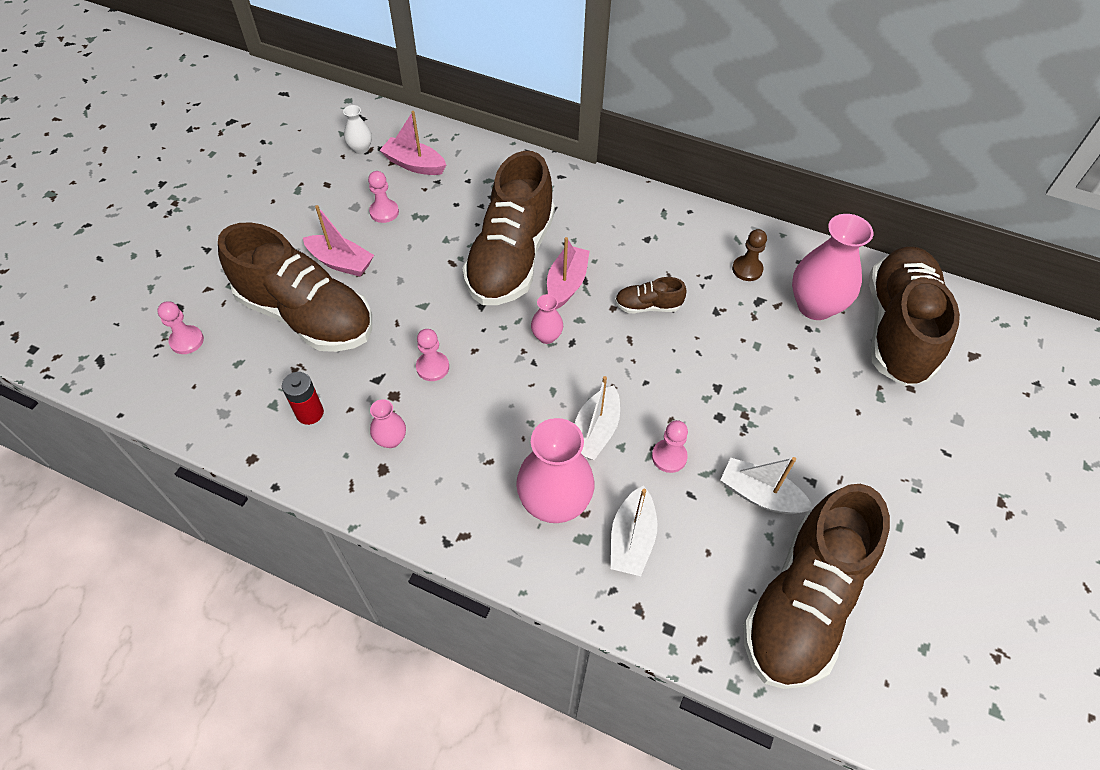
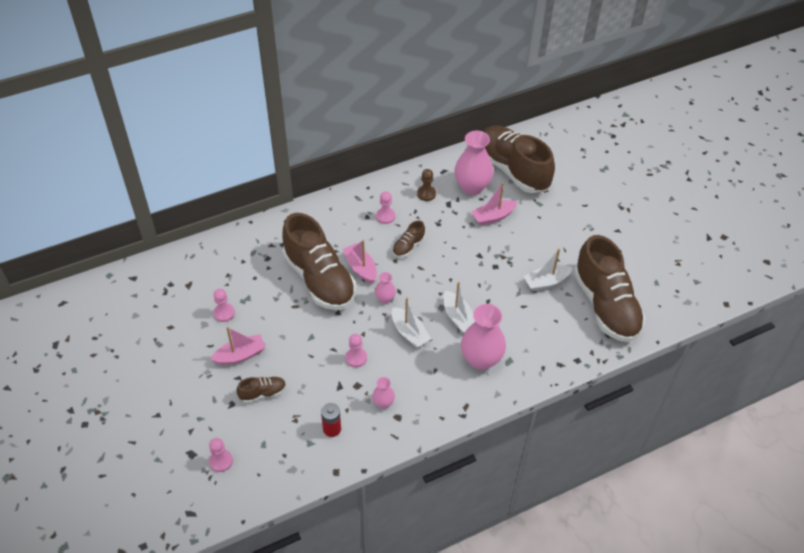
camera: 50 degrees left, 5 degrees down
(307, 315) = (263, 393): brown shoe -> brown shoe, size x0.42
(361, 149) = (159, 294): white vase -> none
(414, 164) = (202, 277): pink boat -> pink boat (493, 217)
(632, 539) = (525, 343): white boat -> white boat (409, 333)
(669, 457) = (498, 300): pink pawn -> pink pawn (385, 216)

